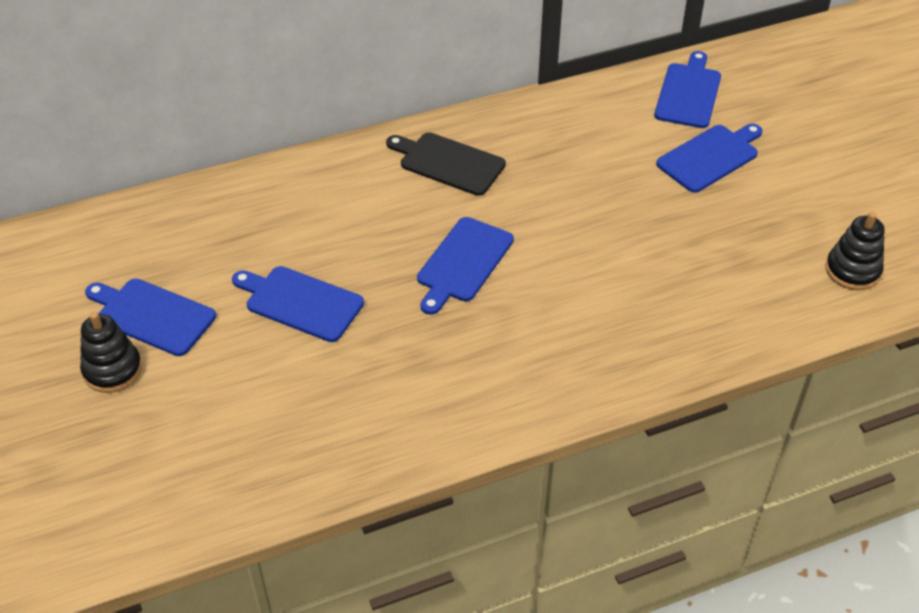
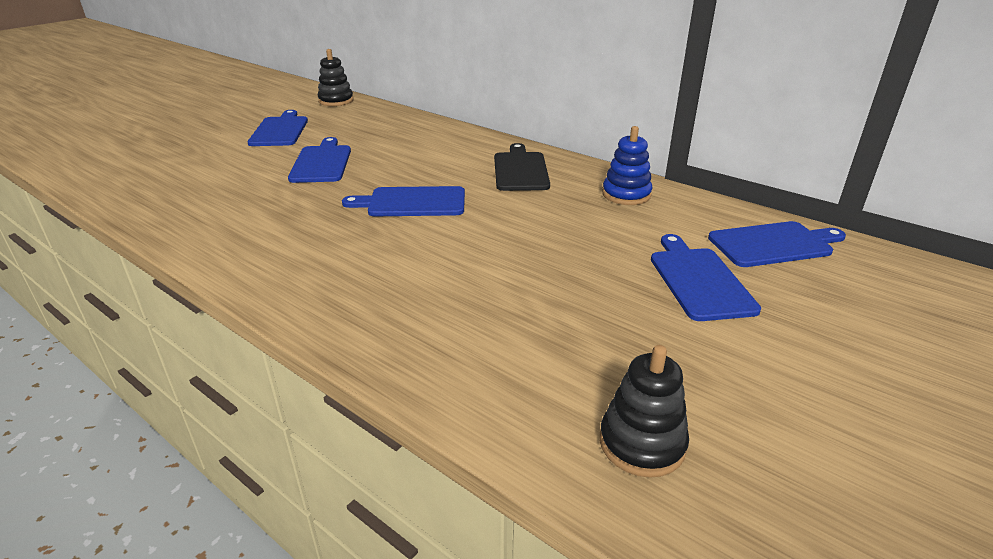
camera: 60 degrees right, 15 degrees down
(112, 370) = (226, 133): black stacking toy -> black stacking toy (336, 101)
(553, 123) = (626, 194): none -> blue stacking toy
(710, 157) = (699, 280): blue cutting board -> blue cutting board turned 120 degrees counterclockwise

